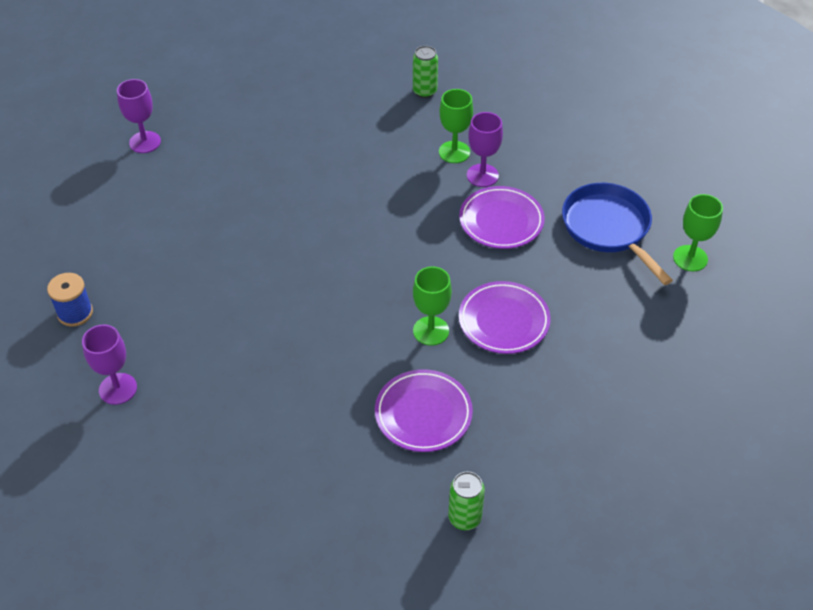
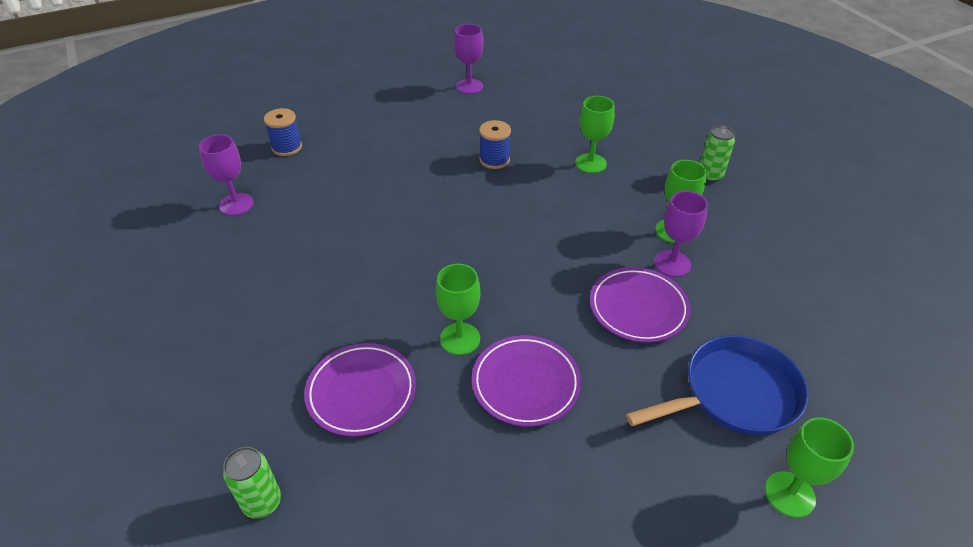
camera: 50 degrees right, 5 degrees down
(264, 191) = (494, 160): none -> blue spool
(336, 141) = (590, 163): none -> green goblet
(609, 229) = (734, 394): blue pan -> blue pan turned 45 degrees clockwise

